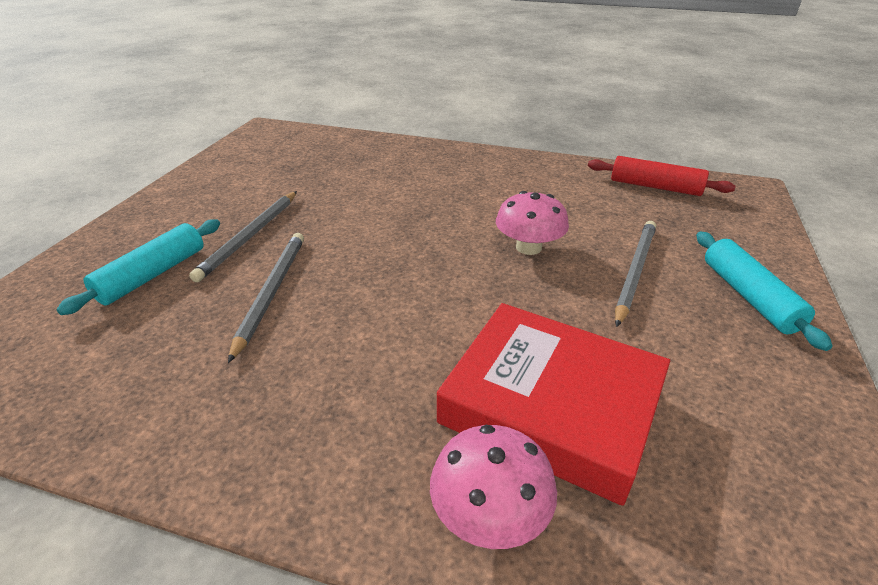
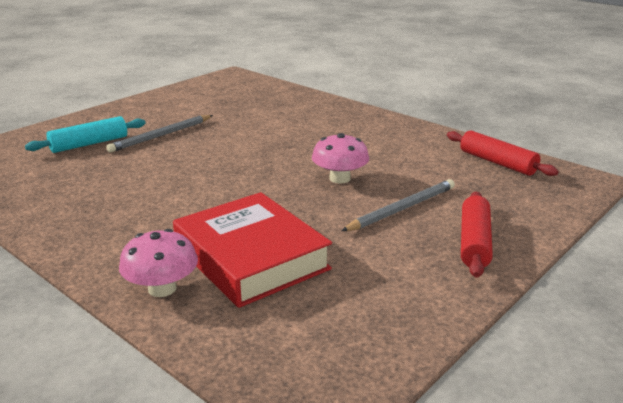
camera: 25 degrees right, 10 degrees down
(271, 292) = (146, 166): grey pencil -> none
(748, 296) = (474, 242): turquoise rolling pin -> red rolling pin

